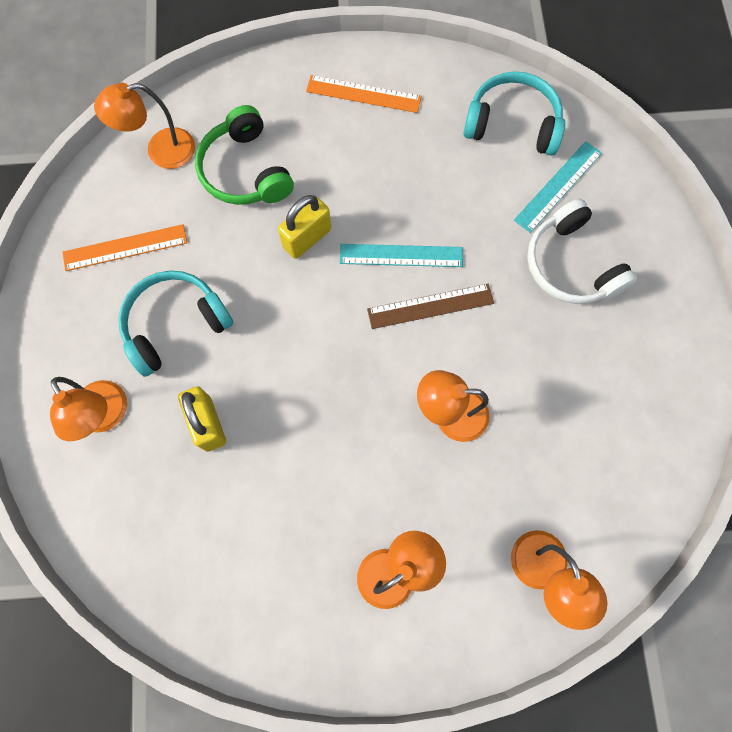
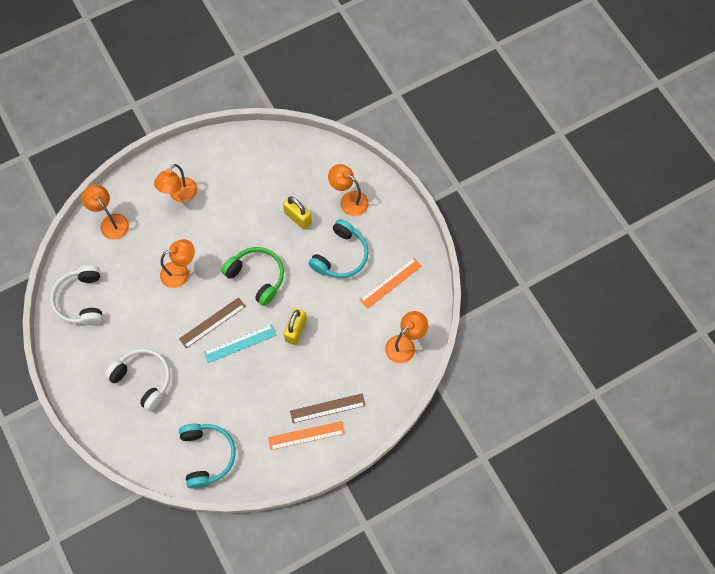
camera: 155 degrees right, 5 degrees down
(245, 171) = (350, 354): green headphones -> green headphones (257, 277)
(316, 115) = (327, 408): none -> brown ruler
(512, 124) = (207, 455): turquoise headphones -> turquoise headphones turned 90 degrees counterclockwise
(558, 186) = (165, 425): turquoise ruler -> none
(637, 440) = (81, 300): none -> white headphones

